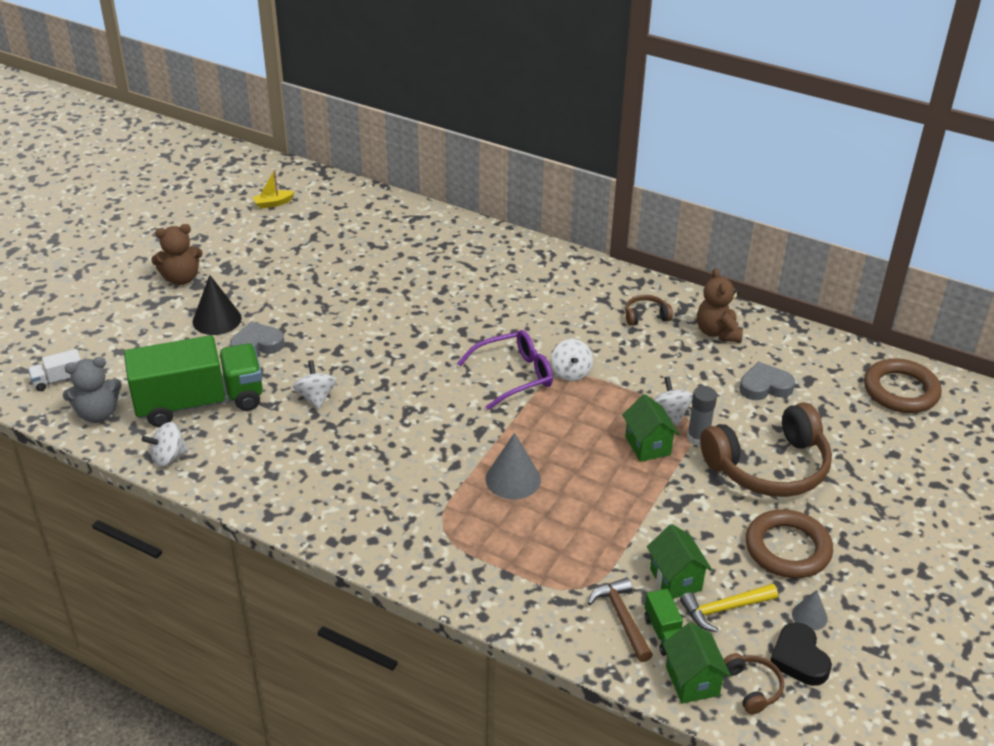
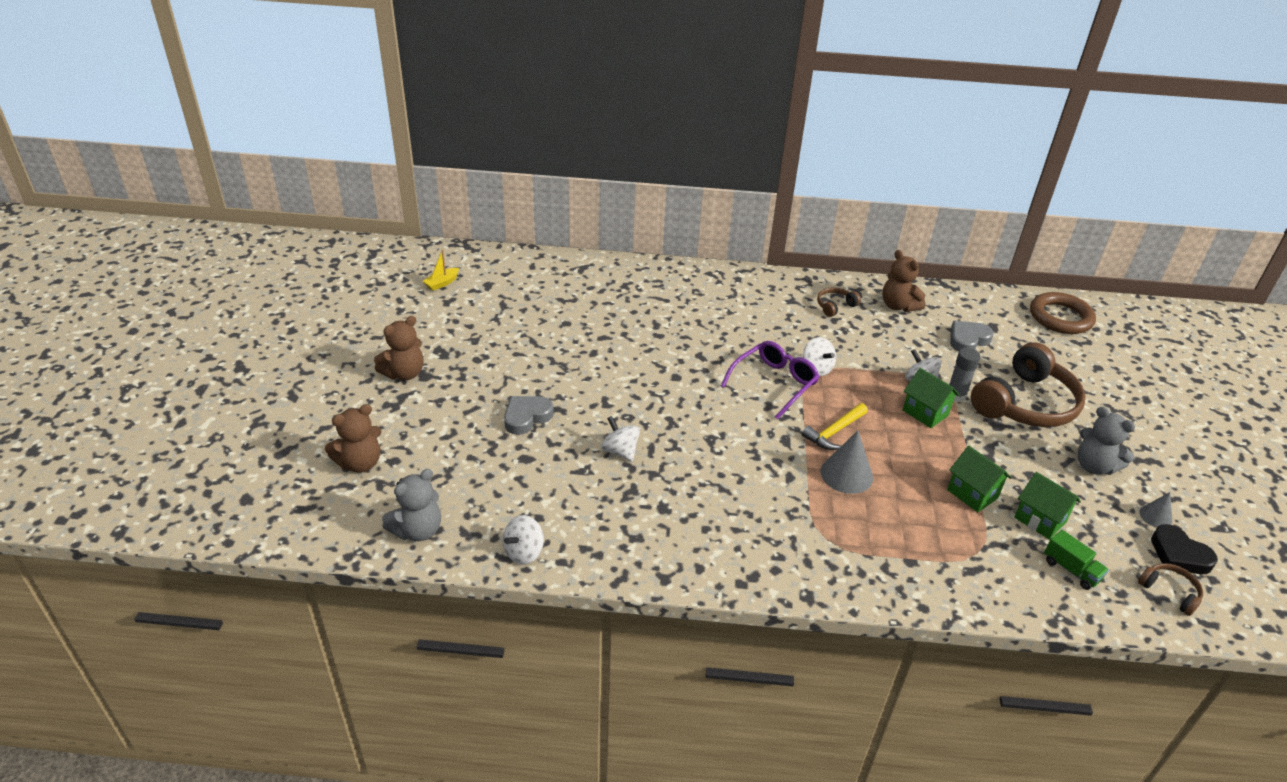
camera: 25 degrees left, 0 degrees up
(58, 380) = (350, 507): white truck -> none
(92, 346) = (360, 463): none -> brown teddy bear
(200, 403) = (514, 488): green truck -> none
(217, 319) = (469, 403): black cone -> none
(622, 618) = (1029, 568): brown hammer -> none
(692, 681) = (1124, 603): green house -> green house (972, 494)
(724, 609) = (1094, 533): yellow hammer -> yellow hammer (834, 432)
(787, 549) = (1094, 466): brown ring -> grey teddy bear

